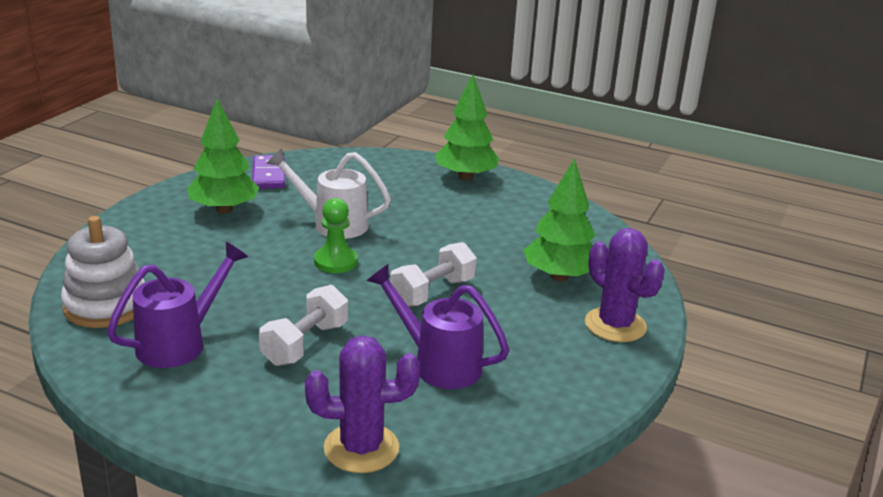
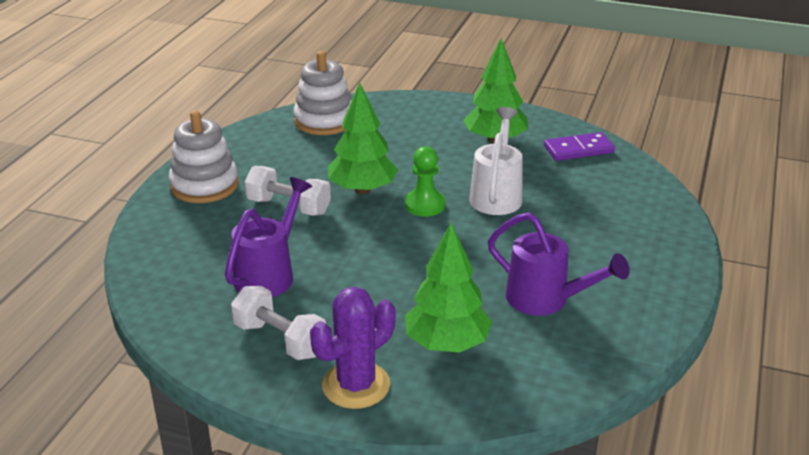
camera: 85 degrees right, 5 degrees up
(179, 343) = (281, 156): purple watering can -> purple watering can (546, 300)
(224, 407) = (204, 185): none -> white stacking toy
(361, 448) = (156, 247): purple cactus -> none
(433, 292) = (387, 262): white dumbbell -> white dumbbell (280, 340)
(465, 177) = (658, 266): green tree -> green tree (362, 189)

